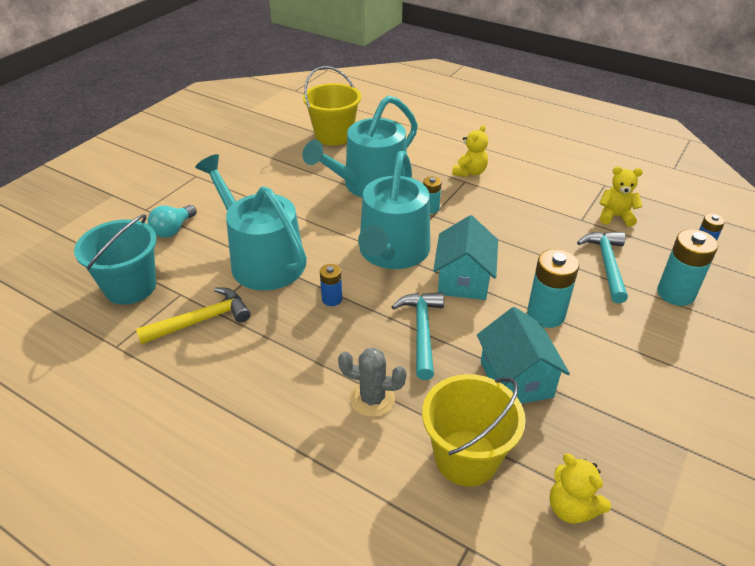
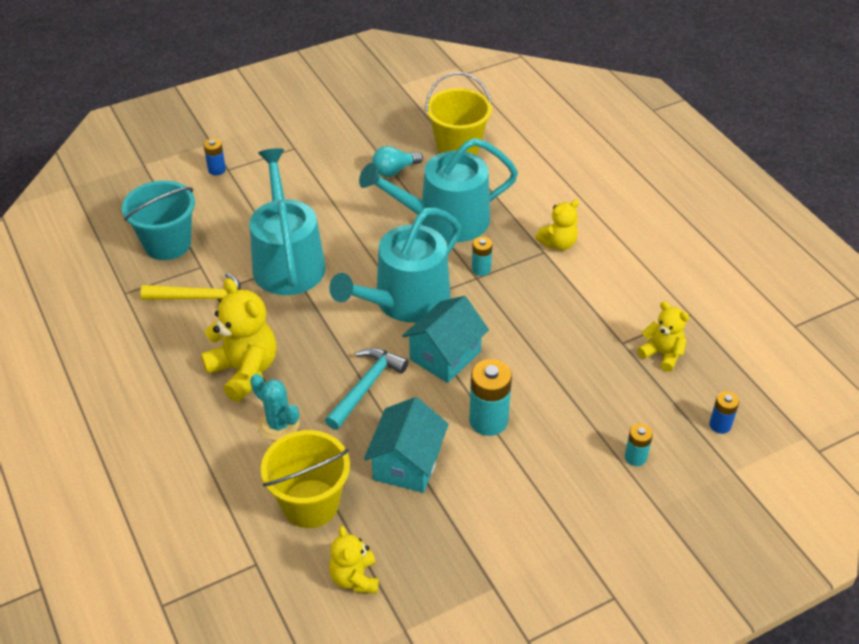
camera: 30 degrees right, 5 degrees up
(173, 230) = (236, 200): turquoise light bulb -> turquoise light bulb (394, 171)
(298, 366) = (244, 371): none -> yellow teddy bear
(332, 299) = (316, 324): blue battery -> blue battery (217, 170)
(372, 399) = (279, 424): grey cactus -> turquoise cactus
(607, 264) = (598, 399): turquoise hammer -> none
(675, 293) = (635, 457): turquoise battery -> turquoise battery, size x0.56

